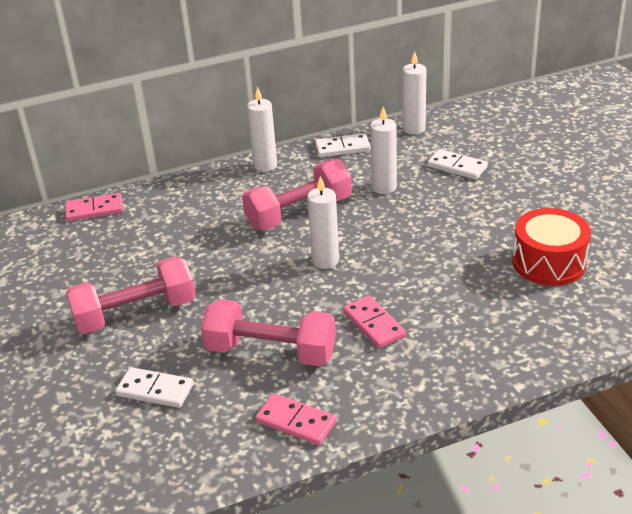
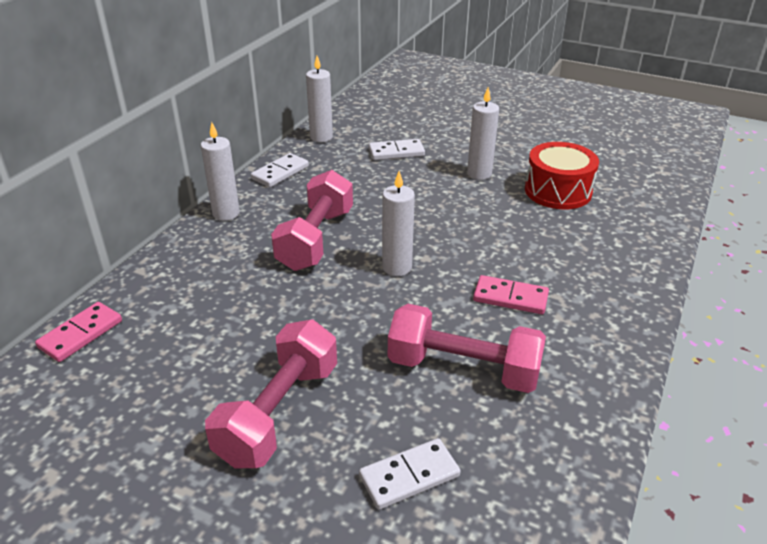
camera: 45 degrees left, 0 degrees up
(271, 351) = (463, 369): pink dumbbell -> pink dumbbell turned 45 degrees clockwise
(296, 422) = (573, 416): pink domino -> none
(384, 187) = (361, 189): white candle -> white candle (479, 174)

